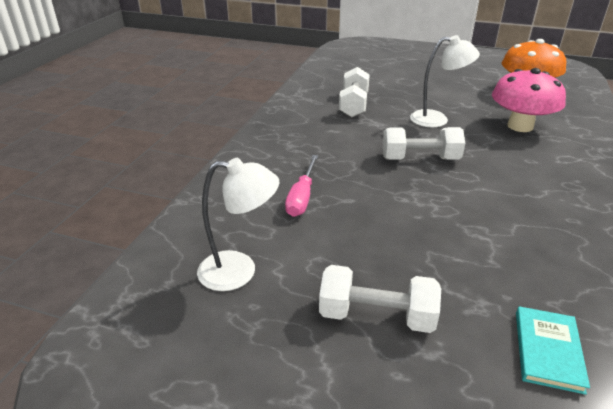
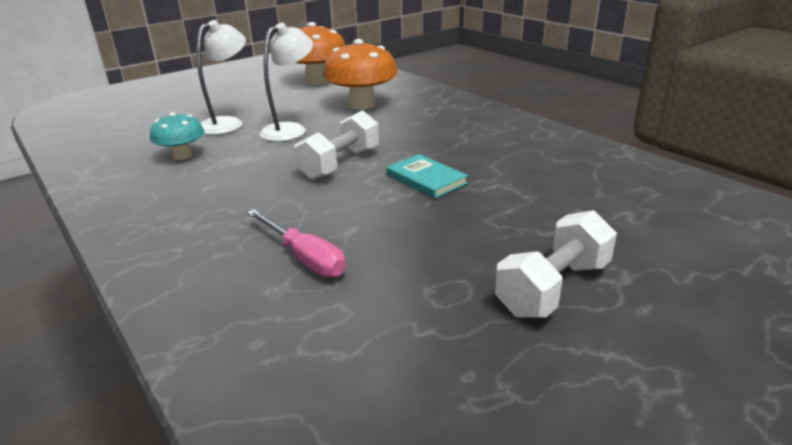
camera: 55 degrees left, 5 degrees down
(239, 271) = (390, 364): white lamp -> white lamp (228, 123)
(354, 105) = (182, 156): white dumbbell -> turquoise mushroom
(520, 126) = (362, 105): pink mushroom -> orange mushroom
(547, 350) = (651, 220): turquoise book -> turquoise book (426, 179)

